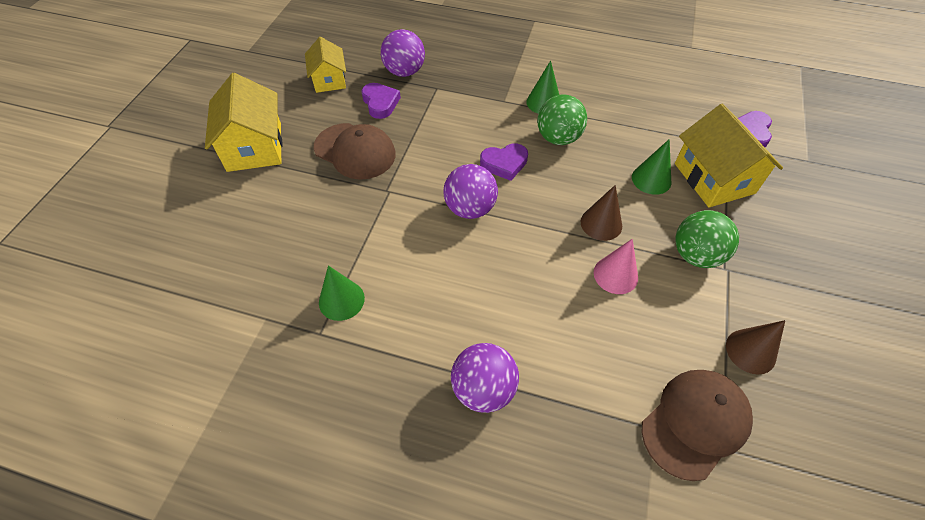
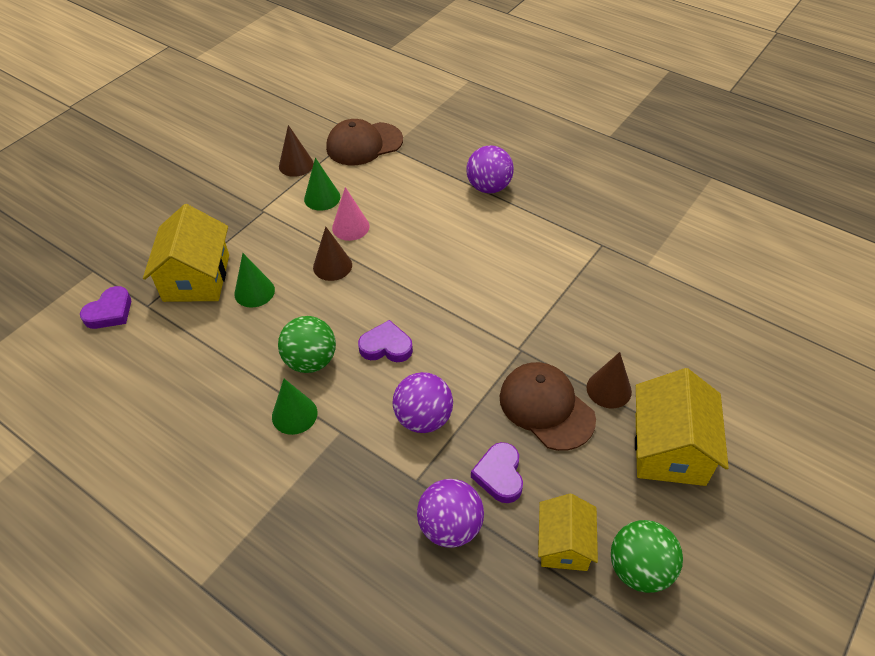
camera: 160 degrees left, 5 degrees down
(304, 177) = (609, 389): none -> brown cone
(341, 300) = (581, 263): green cone -> green cone (322, 198)
(470, 208) = (443, 309): purple ball -> purple ball (423, 418)
(696, 255) = (276, 224): green ball -> green ball (639, 569)

